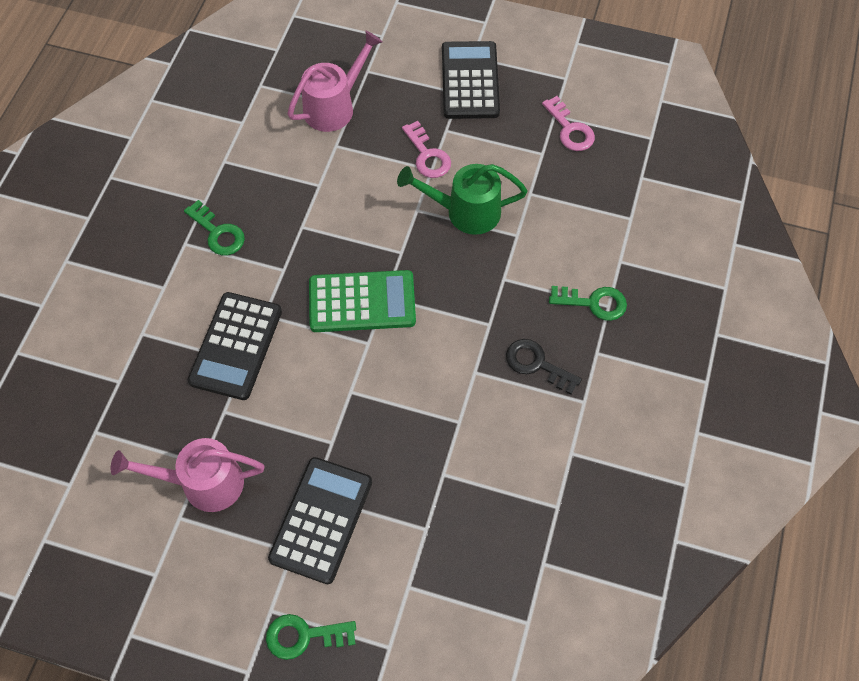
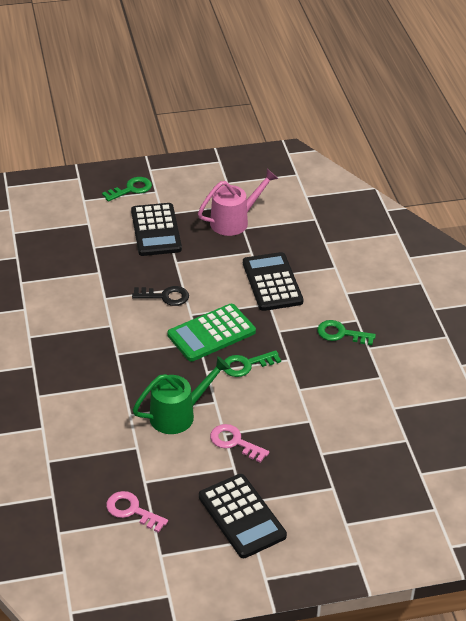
camera: 150 degrees right, 20 degrees down
(335, 106) = (334, 449): pink watering can -> none
(537, 364) = (71, 344): black key -> black key (165, 296)
(593, 303) = (49, 393): green key -> green key (246, 365)

